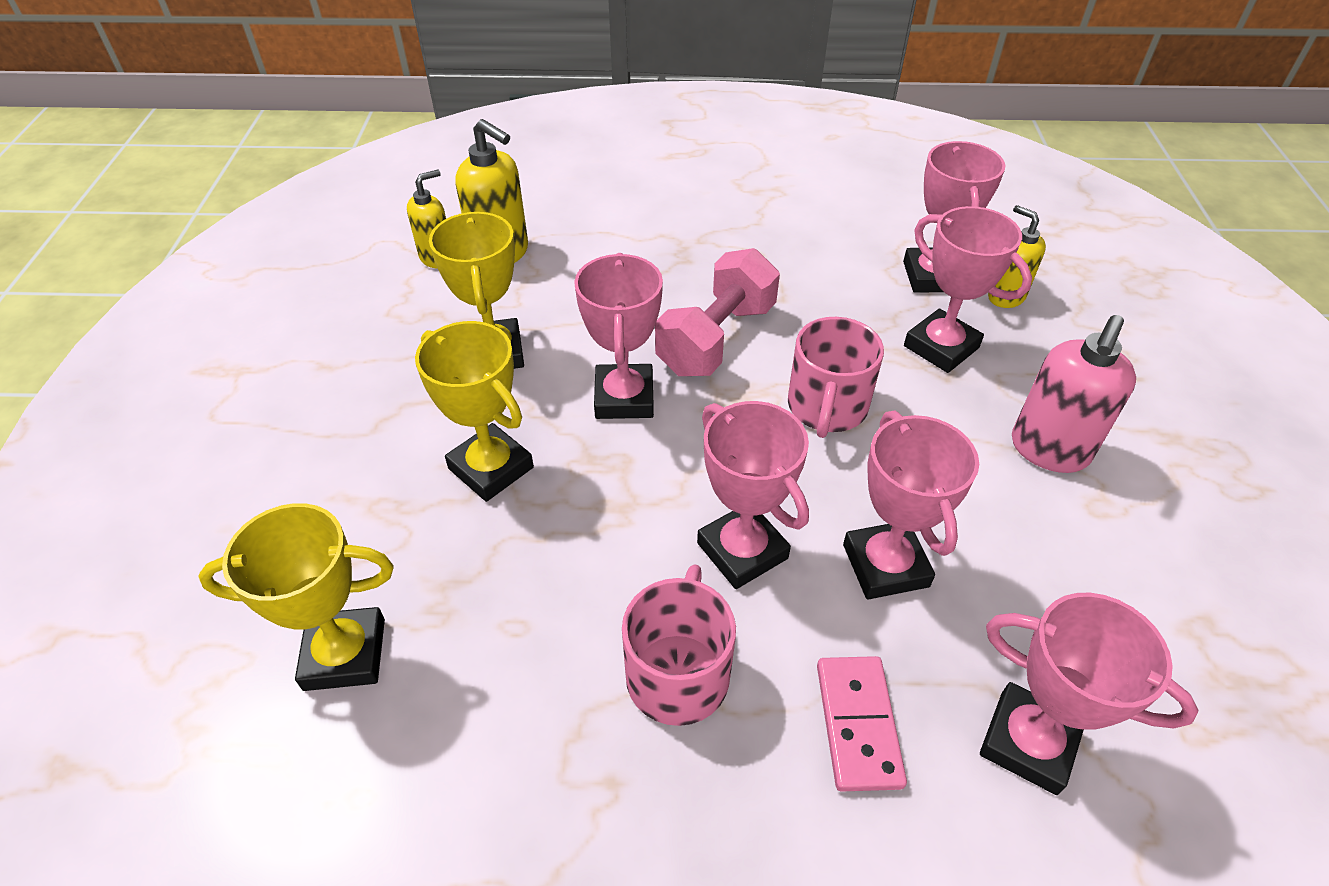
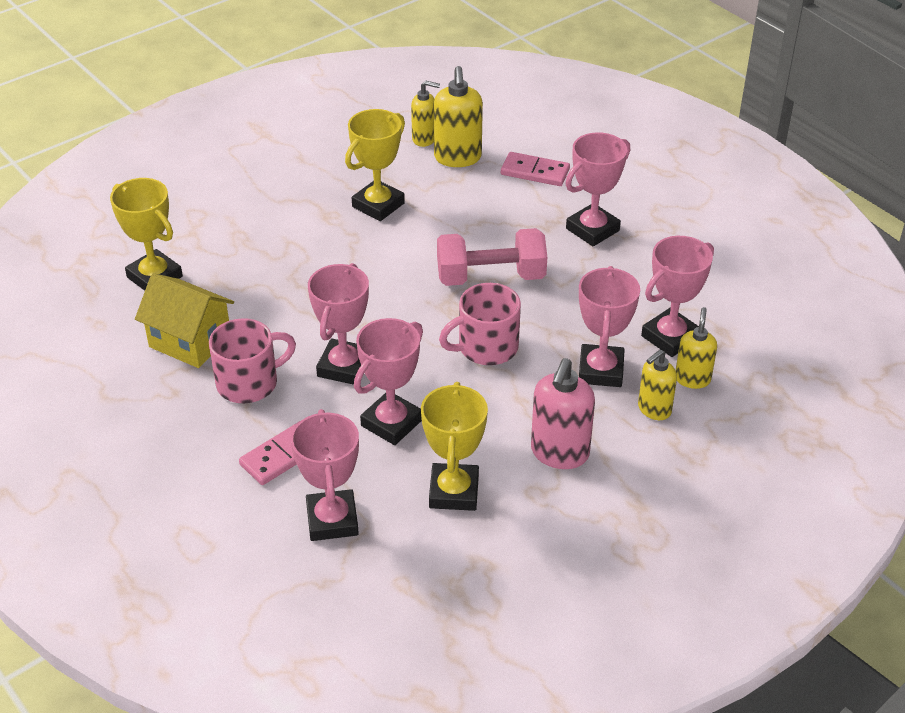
camera: 50 degrees right, 5 degrees down
(491, 468) = (300, 253): yellow trophy -> yellow trophy (454, 492)
(525, 694) = (190, 341): none -> yellow house
(593, 220) = (535, 172): none -> pink domino
(624, 398) = (401, 269): pink trophy -> pink trophy (592, 229)
(1031, 345) = (654, 409): none -> yellow soap dispenser
(1049, 450) = (559, 453): pink soap dispenser -> pink soap dispenser turned 60 degrees counterclockwise

